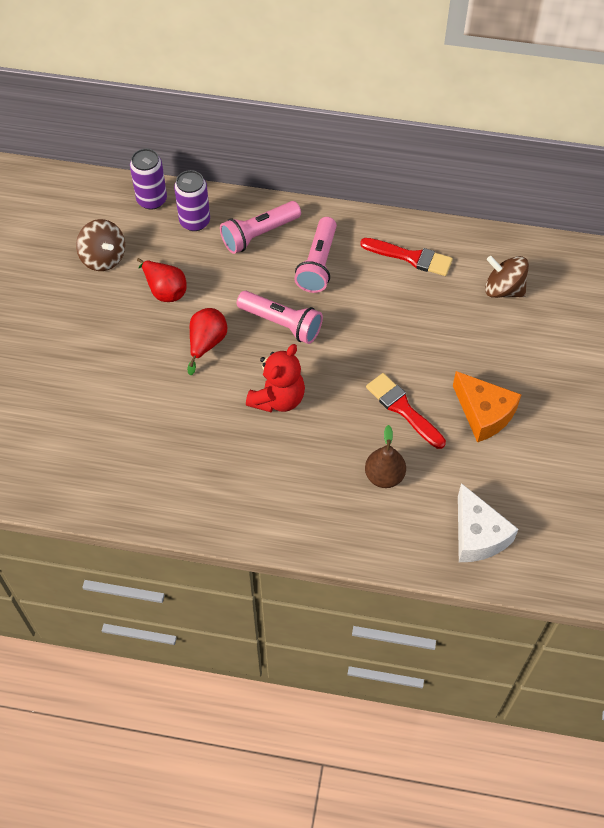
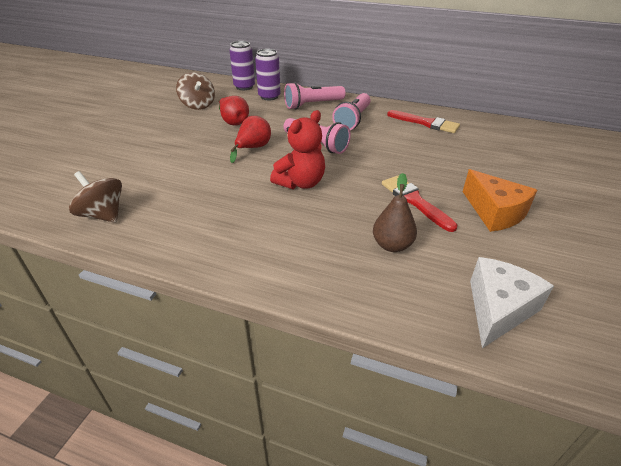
camera: 10 degrees right, 20 degrees down
(477, 535) = (498, 309): white cheese -> white cheese turned 135 degrees counterclockwise
(503, 289) = (503, 144): brown spinning top -> brown spinning top (103, 215)

